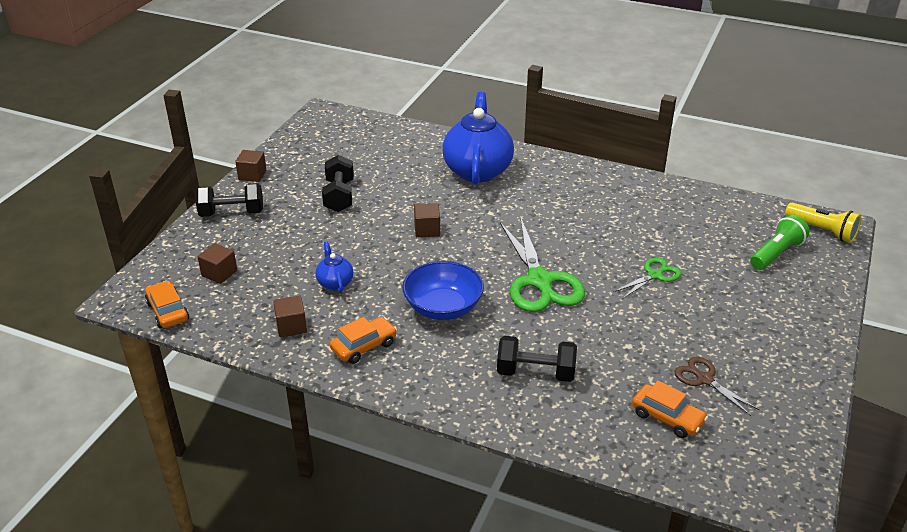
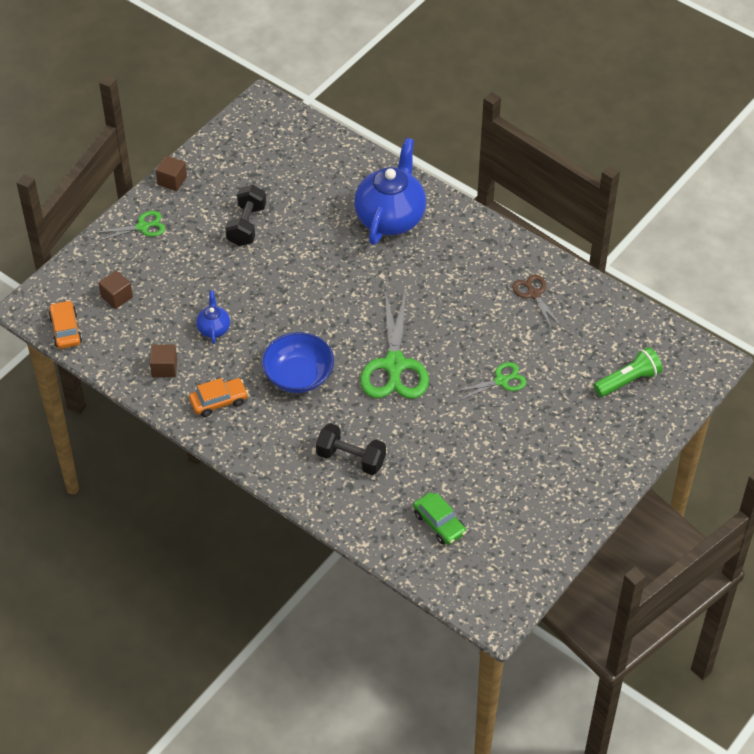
camera: 15 degrees right, 15 degrees up
(232, 213) = (142, 227): black dumbbell -> green scissors
(427, 230) = (315, 284): brown cube -> none
(667, 417) = (439, 523): orange car -> green car
(704, 379) = (488, 496): brown scissors -> brown scissors (534, 294)
(822, 231) = (689, 363): yellow flashlight -> none

